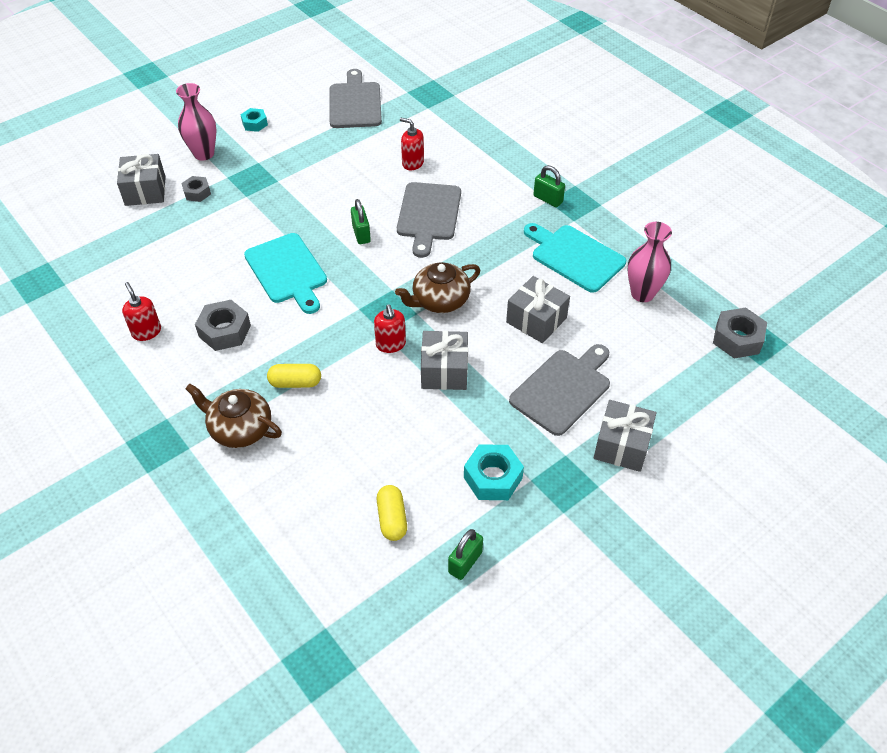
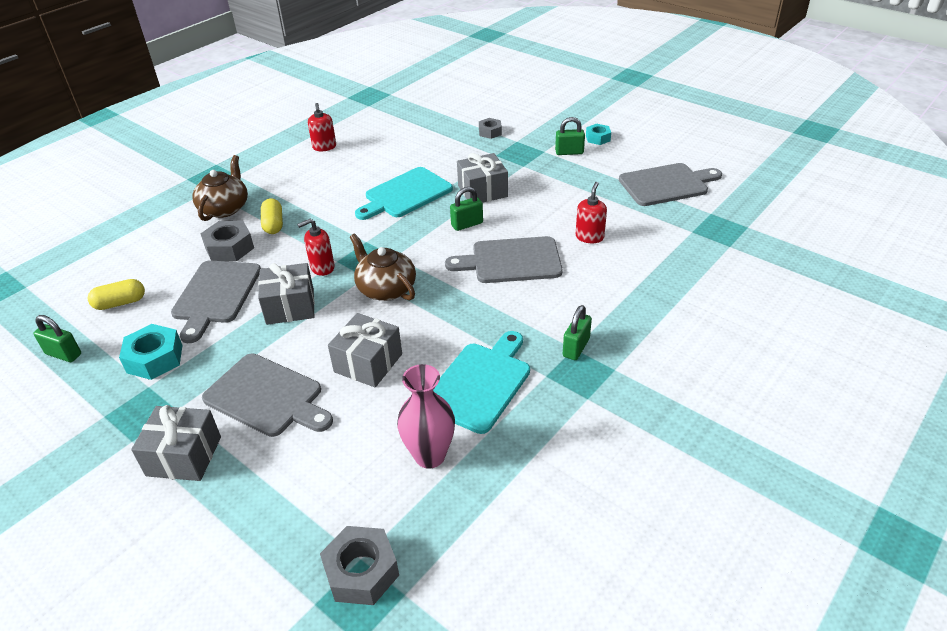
camera: 80 degrees right, 10 degrees down
(145, 191) = (482, 111): grey gift -> grey gift (482, 191)
(146, 332) = (324, 147): red soap dispenser -> red soap dispenser turned 120 degrees clockwise
(204, 154) = (542, 124): pink vase -> none
(225, 331) = (329, 179): grey nut -> grey nut (229, 248)
(270, 147) = (569, 152): none -> green padlock
(407, 431) = (215, 295): none -> grey cutting board

